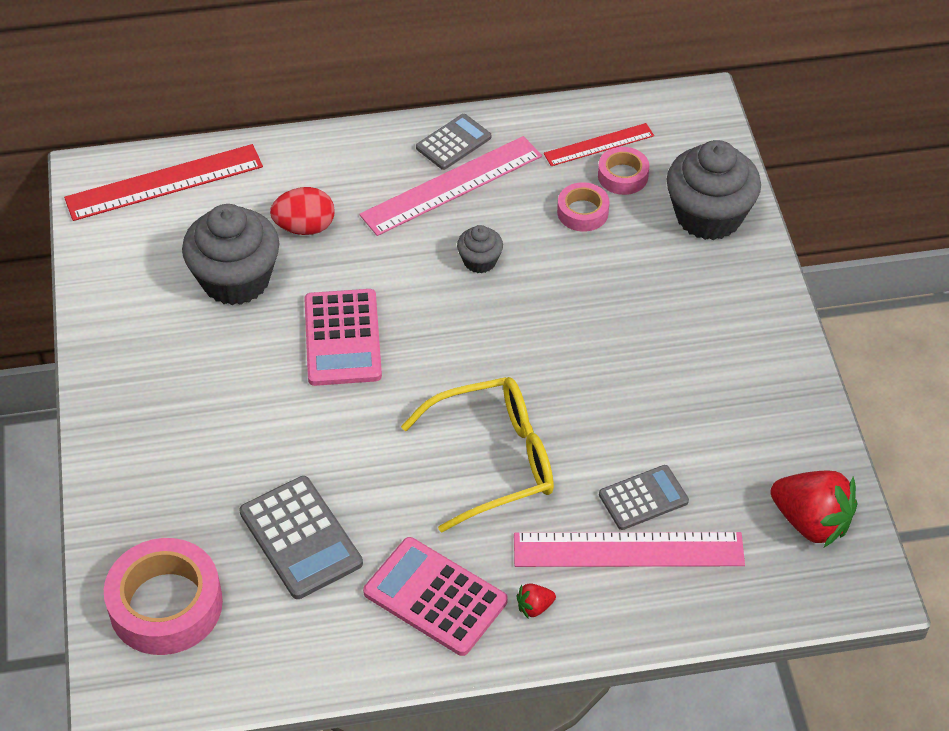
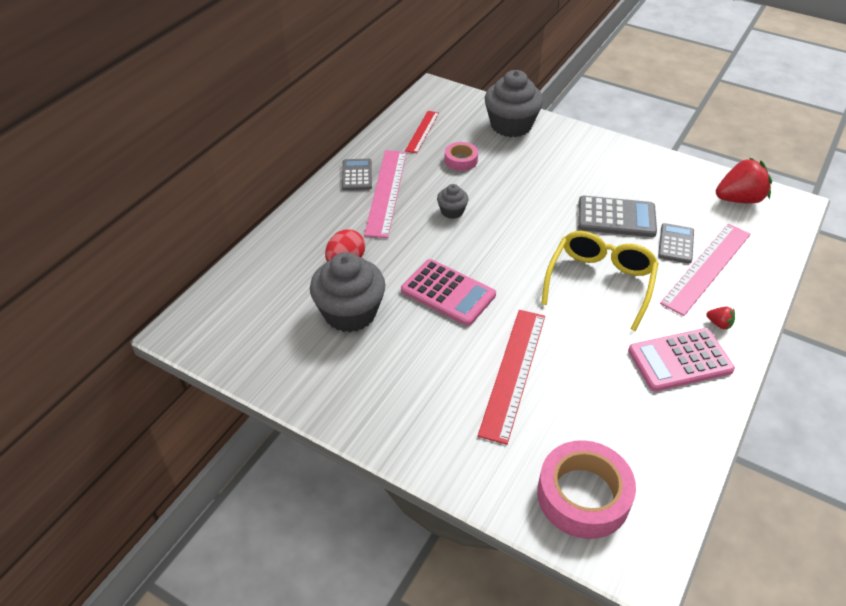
camera: 50 degrees left, 5 degrees down
(164, 182) = (232, 301): red ruler -> red ruler (513, 372)
(301, 538) = (584, 395): grey calculator -> grey calculator (616, 217)
(534, 607) = (719, 324): red strawberry -> red strawberry turned 75 degrees counterclockwise
(622, 176) = (452, 135): pink tape -> none

